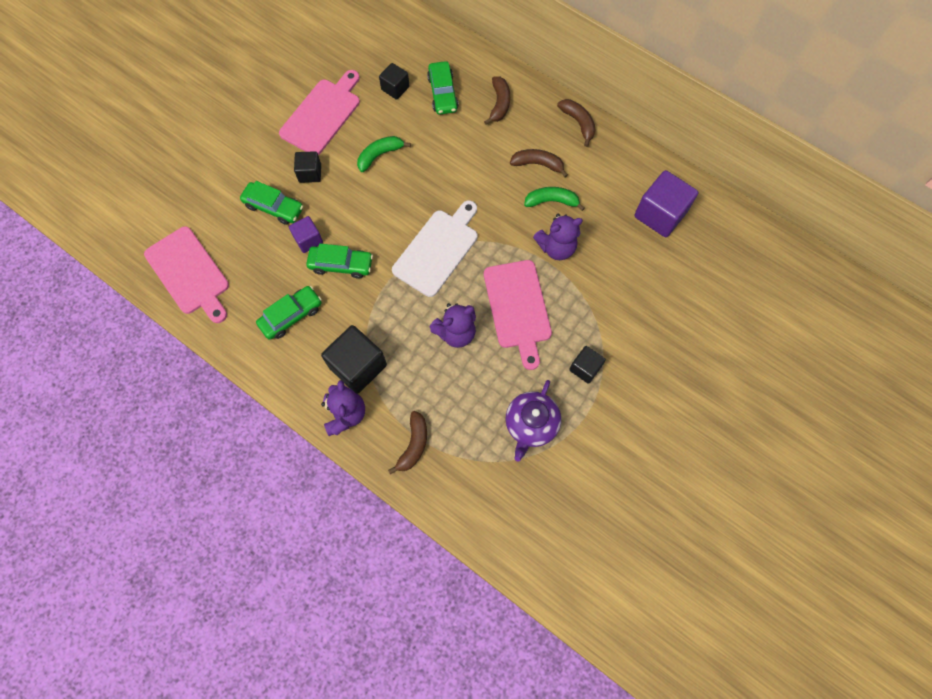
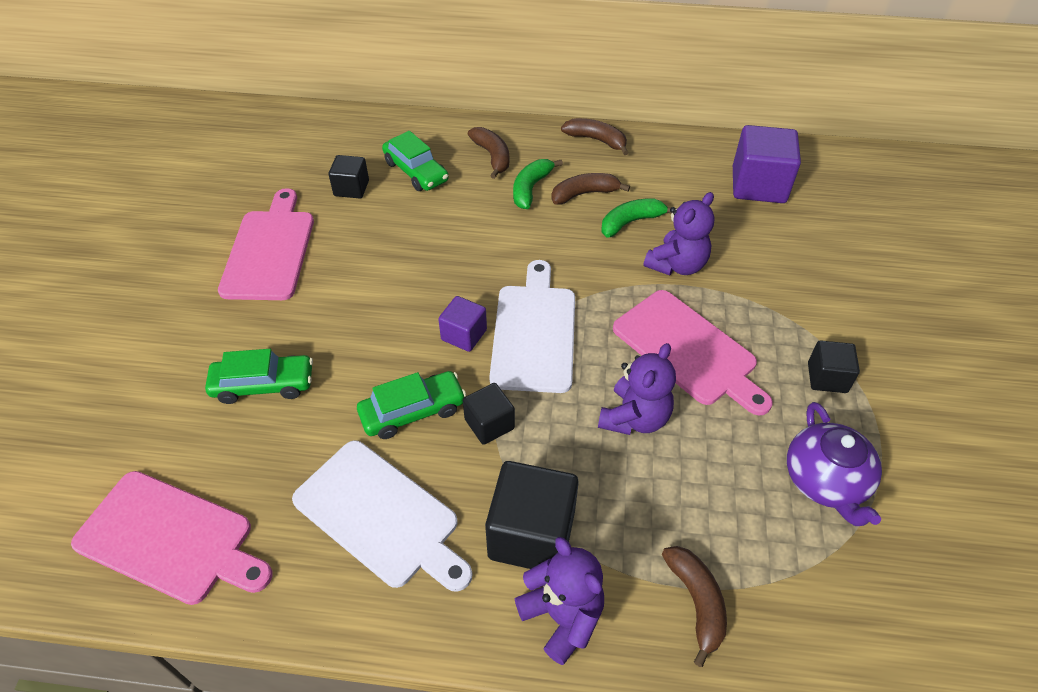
camera: 30 degrees left, 20 degrees down
(291, 316) = (380, 516): green car -> white cutting board
(308, 240) = (342, 402): purple cube -> purple cube (464, 335)
(310, 173) = (293, 321): black cube -> black cube (489, 424)
(379, 155) = (379, 262): green banana -> green banana (531, 188)

